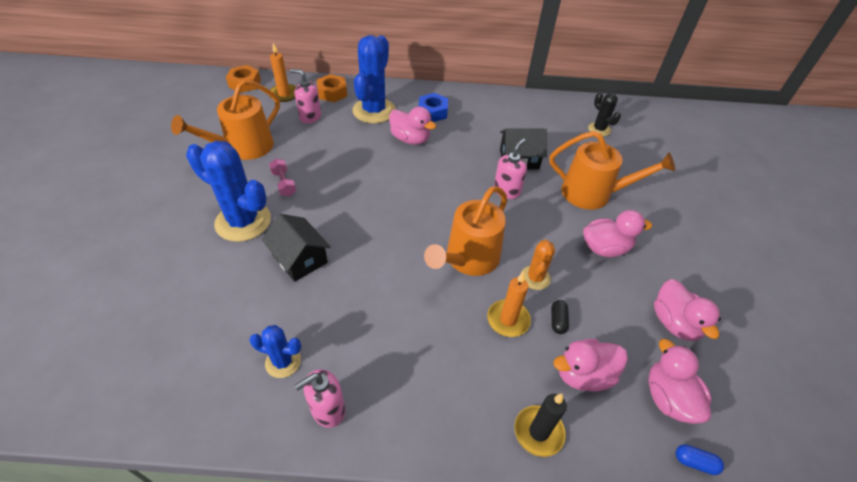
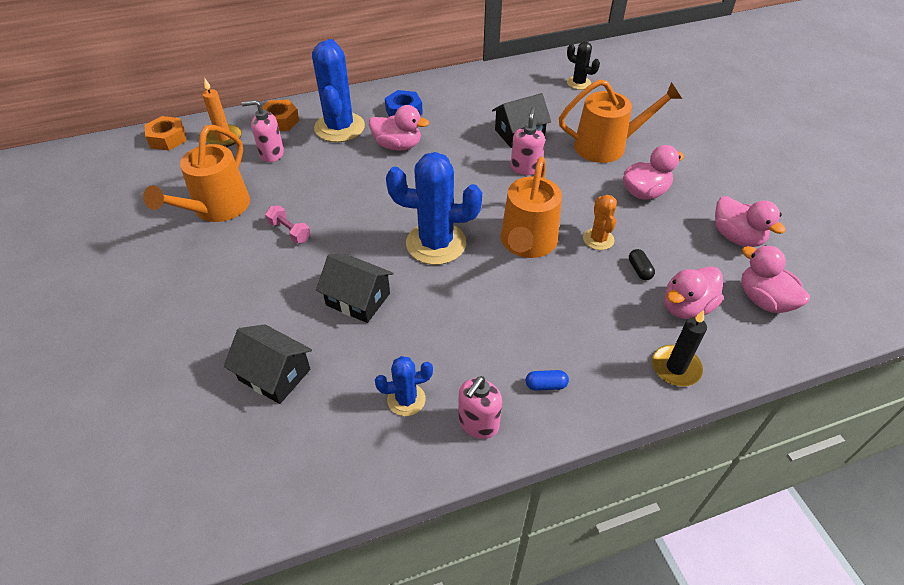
camera: 20 degrees left, 0 degrees up
(198, 298) = (274, 375): none -> black house
(243, 221) = (270, 284): blue cactus -> blue cactus (436, 243)
(508, 320) = (595, 284): orange candle -> none
(694, 462) = (809, 342): blue capsule -> blue capsule (546, 385)

